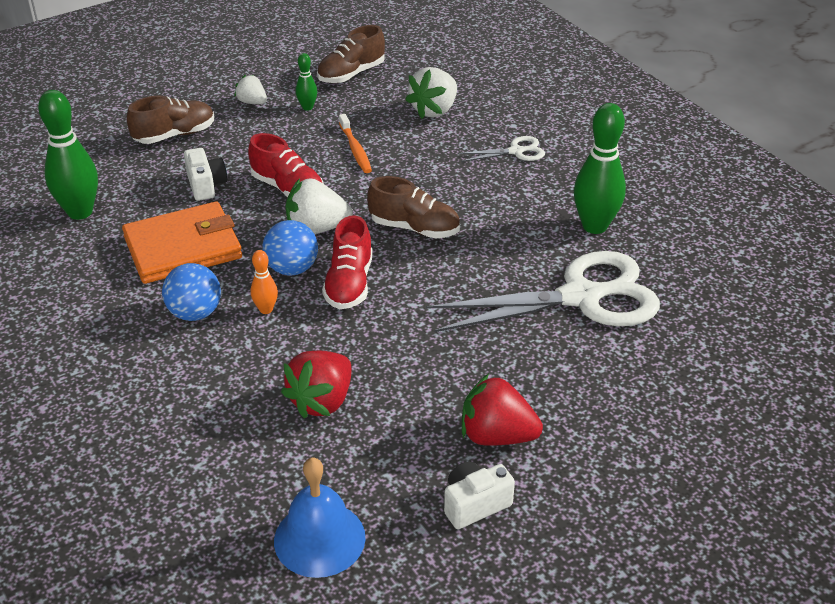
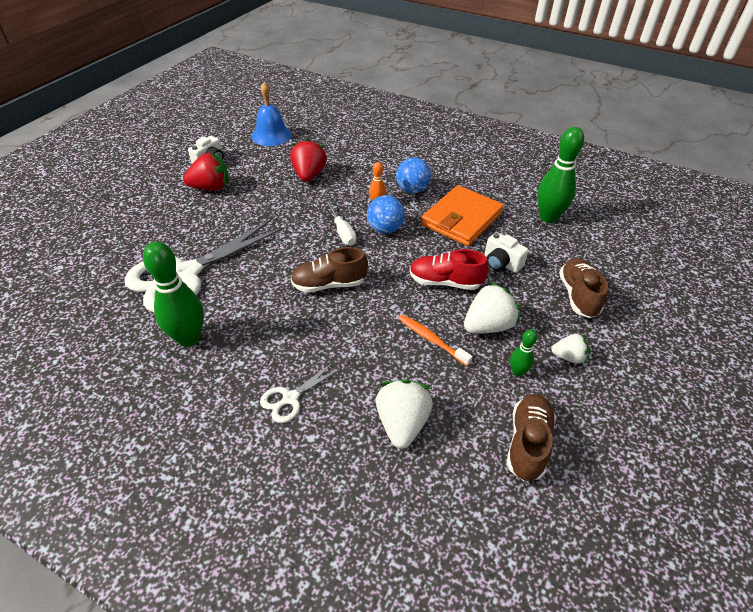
camera: 150 degrees right, 5 degrees up
(175, 135) = (578, 295): brown shoe -> brown shoe turned 150 degrees clockwise
(317, 229) = (395, 259): white strawberry -> white strawberry (488, 325)
(349, 284) = (342, 232): red shoe -> white screwdriver

